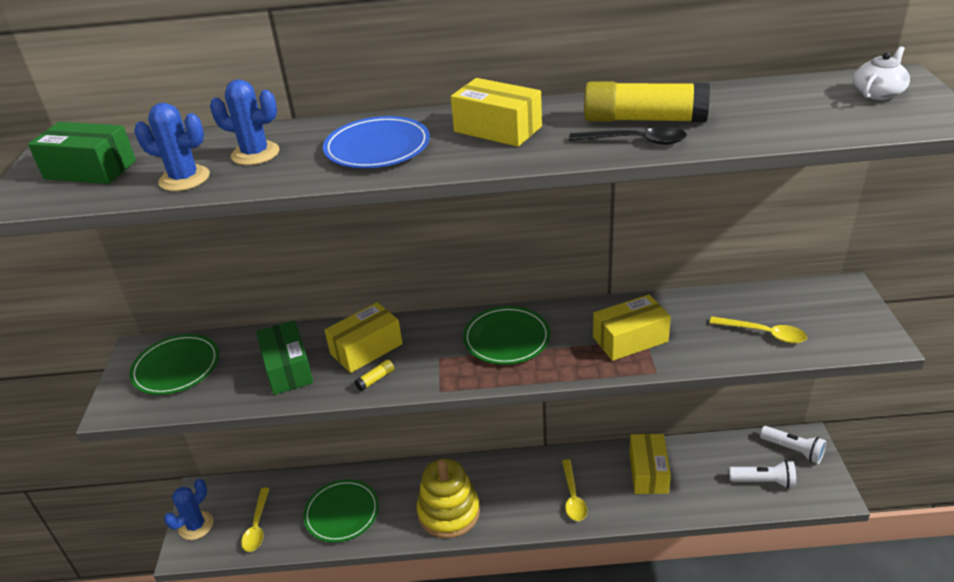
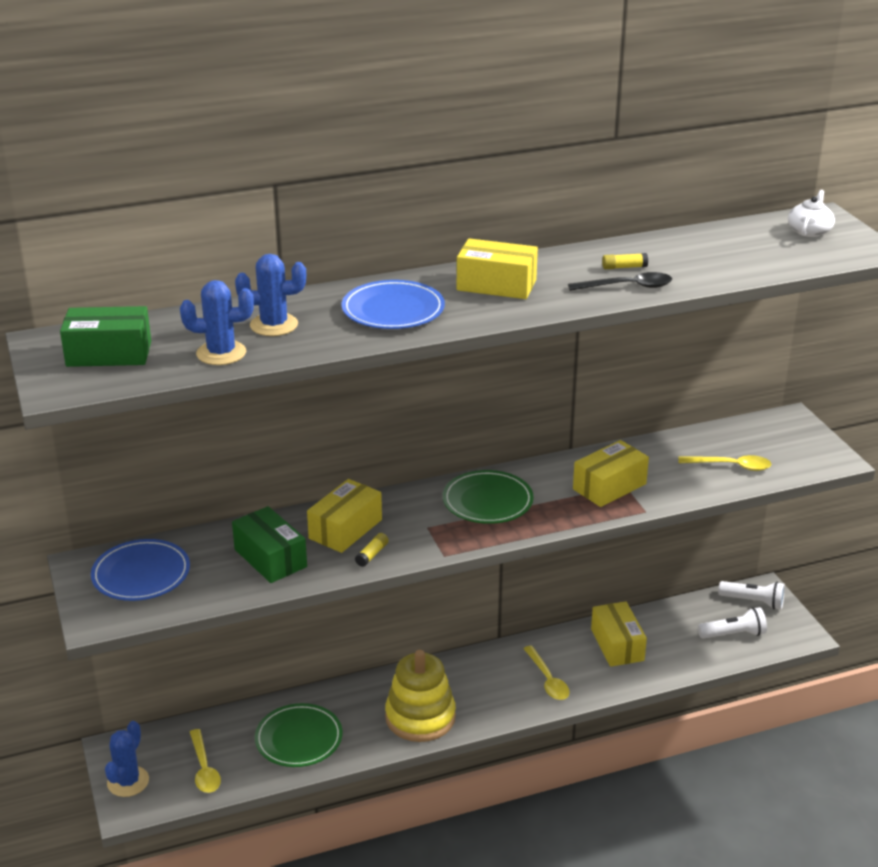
camera: 20 degrees left, 5 degrees down
(176, 367) = (141, 574): green plate -> blue plate
(643, 119) = (624, 267): yellow glue stick -> yellow glue stick, size x0.40

